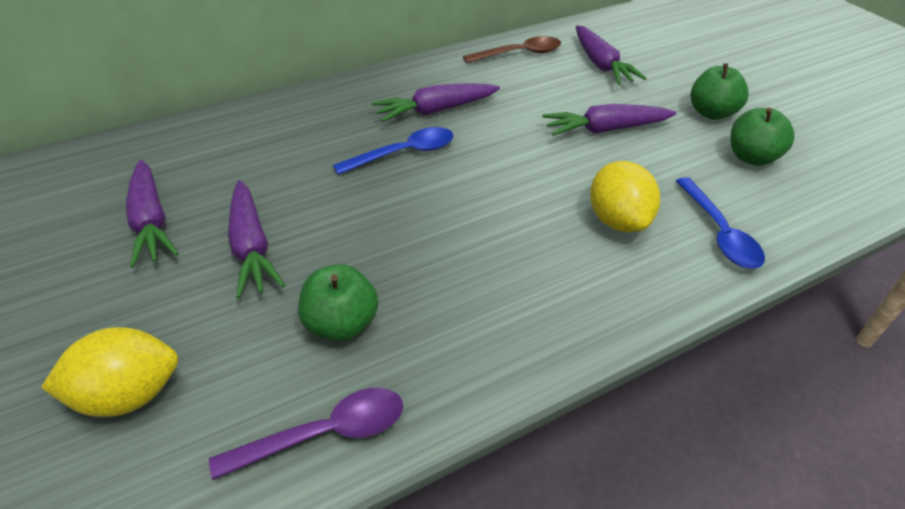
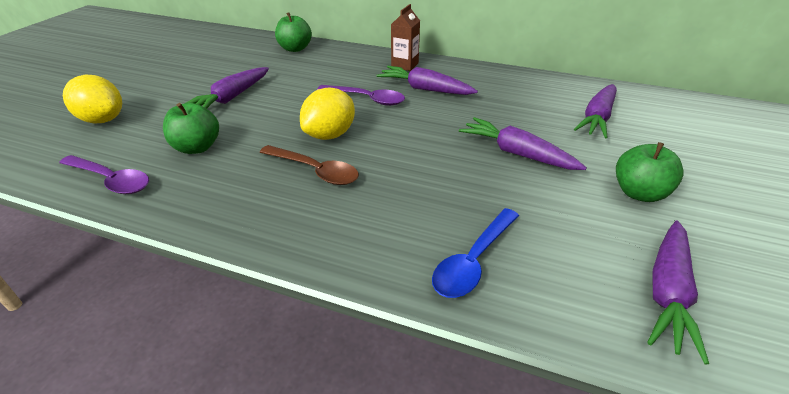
camera: 50 degrees right, 5 degrees down
(151, 221) = (222, 69): purple carrot -> purple carrot (667, 292)
(367, 93) = (405, 65): none -> brown carton
(404, 153) = (367, 99): blue spoon -> purple spoon
(519, 54) = (541, 86): brown spoon -> brown spoon (315, 171)
(617, 220) = (415, 202): yellow lemon -> yellow lemon (330, 135)
(751, 157) = (614, 240): green apple -> green apple (295, 49)

